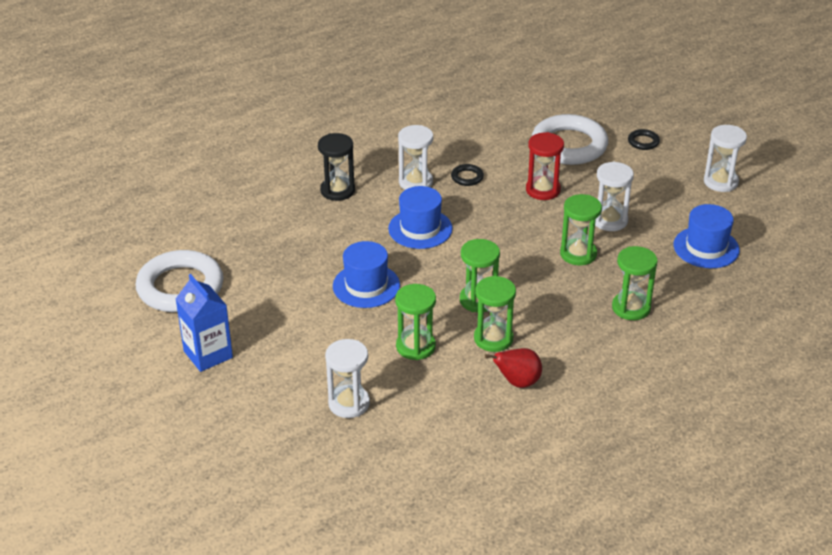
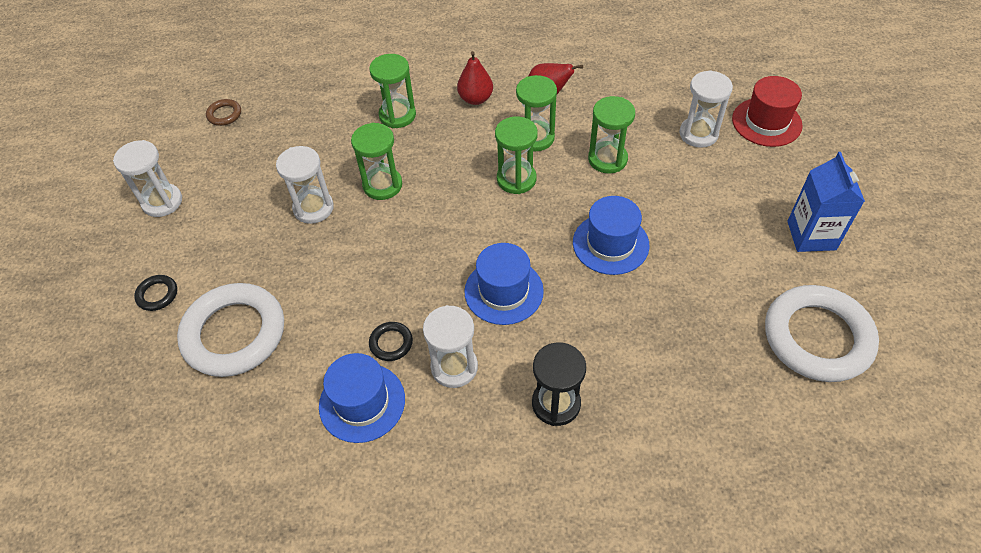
camera: 145 degrees left, 15 degrees up
(289, 443) = (766, 122): none -> red hat
(543, 190) = (332, 280): red hourglass -> none
(580, 350) = (475, 99): none -> red pear
(706, 247) = (270, 140): blue hat -> blue hat (362, 402)
(771, 249) = (224, 114): none -> brown ring

